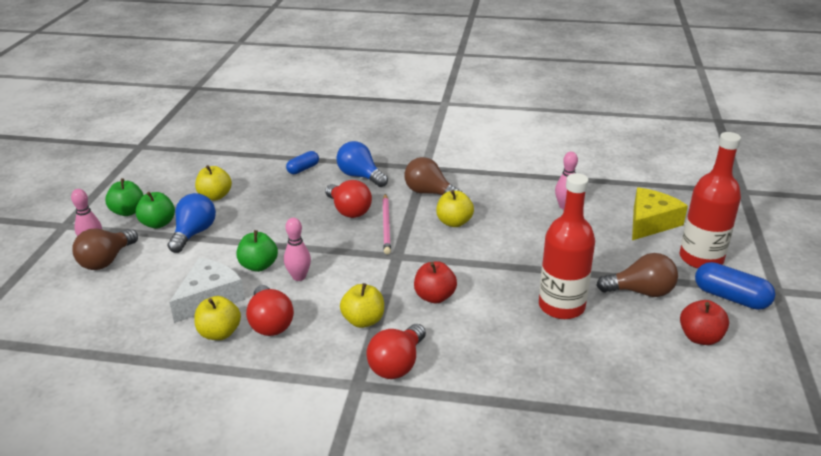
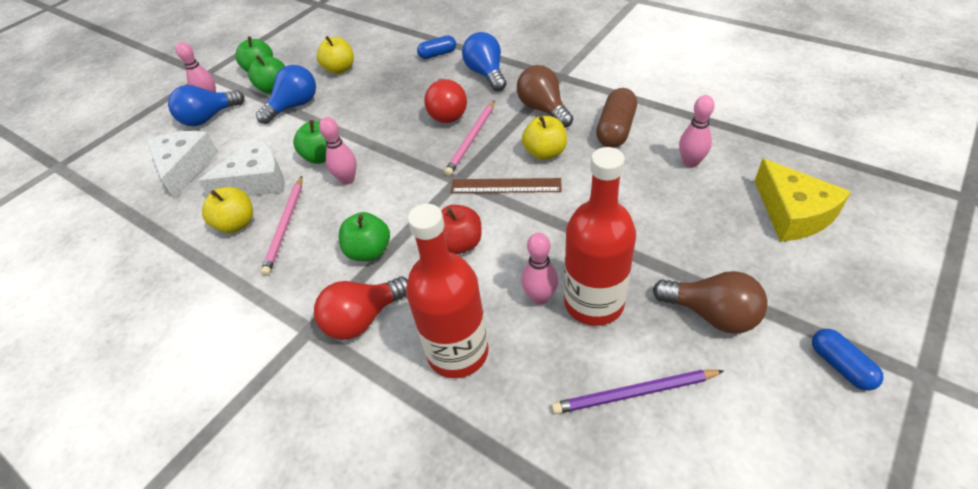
camera: 30 degrees right, 15 degrees up
(106, 260) = (209, 118): brown light bulb -> blue light bulb
(119, 305) = (185, 167): none -> white cheese
(270, 323) = (285, 226): red light bulb -> pink pencil
(363, 320) = (369, 251): yellow apple -> green apple
(440, 251) = (506, 186): none -> brown ruler
(496, 196) = (615, 129): none -> brown capsule
(522, 313) = (540, 297): none -> pink bowling pin
(624, 348) = (634, 393): none -> purple pencil
(650, 222) = (792, 213): yellow cheese -> yellow cheese turned 90 degrees clockwise
(700, 337) = (752, 415): red apple -> none
(701, 258) = (832, 289): red bottle -> red bottle (458, 352)
(730, 297) = (840, 366): blue capsule -> blue capsule, size x0.64

